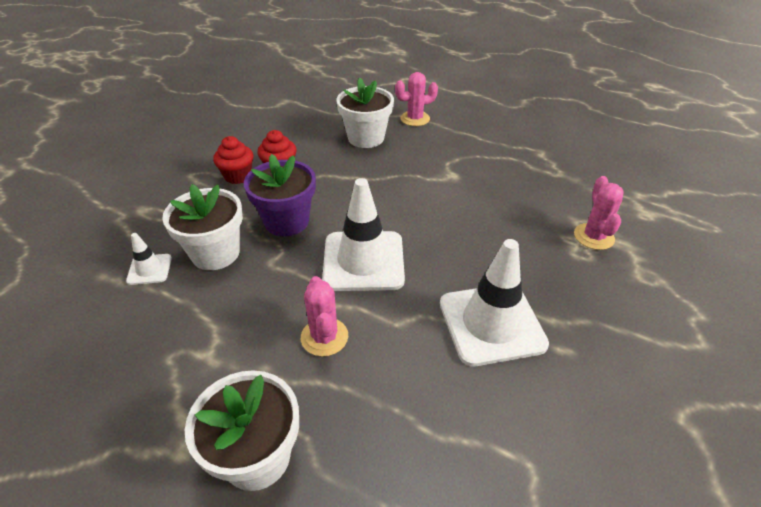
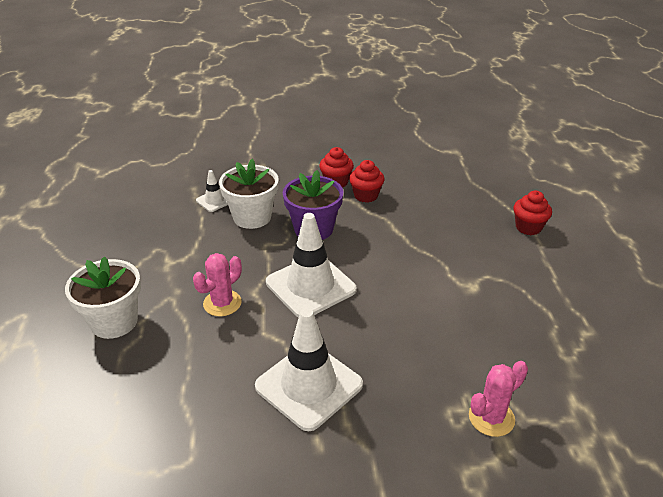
camera: 55 degrees right, 5 degrees down
(366, 138) = (461, 215): white flower pot -> none
(415, 119) = (528, 227): pink cactus -> red cupcake

